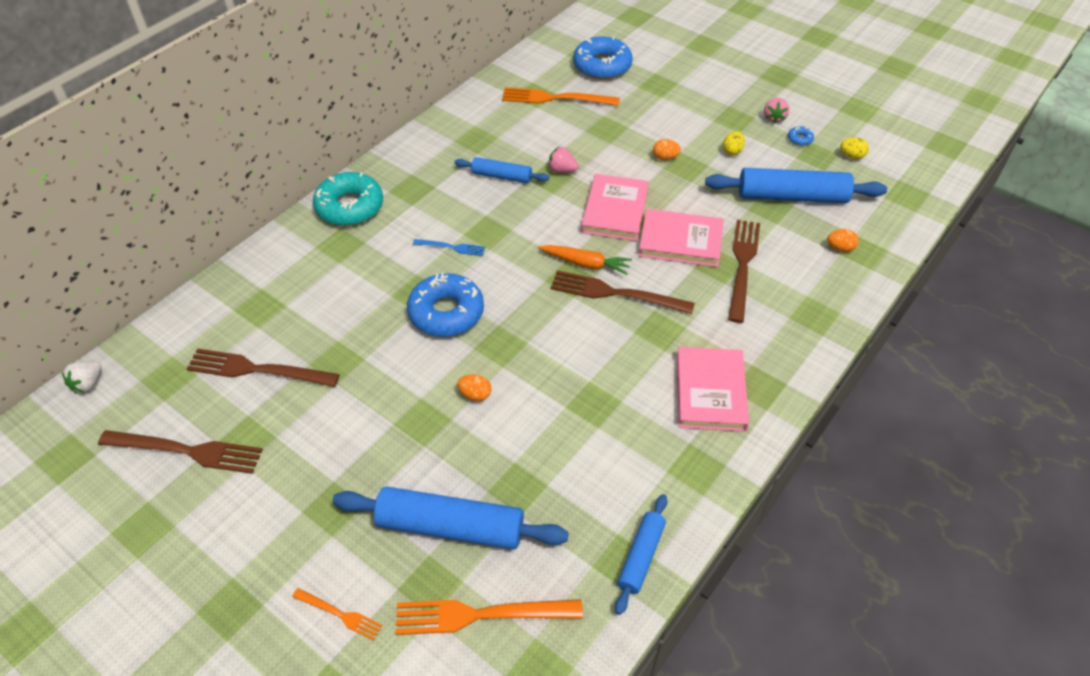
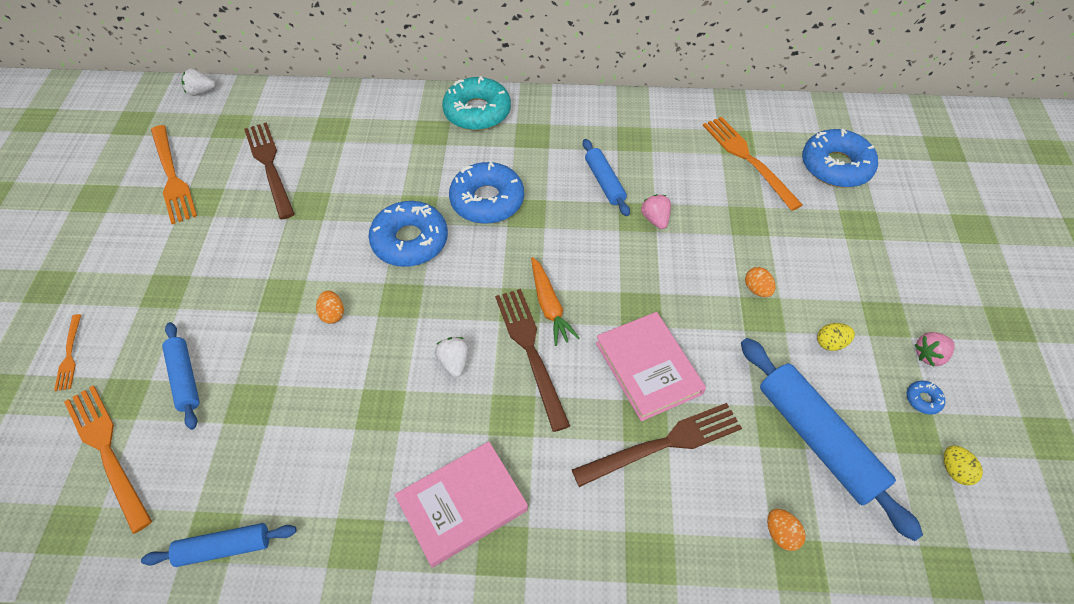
camera: 55 degrees right, 5 degrees up
(187, 451) = (172, 177): brown fork -> orange fork
(450, 527) = (185, 378): blue rolling pin -> blue rolling pin, size x0.56
(452, 247) = (487, 200): blue fork -> blue donut
(588, 340) = (454, 362): none -> white strawberry
(615, 211) = (640, 290): pink book -> none

